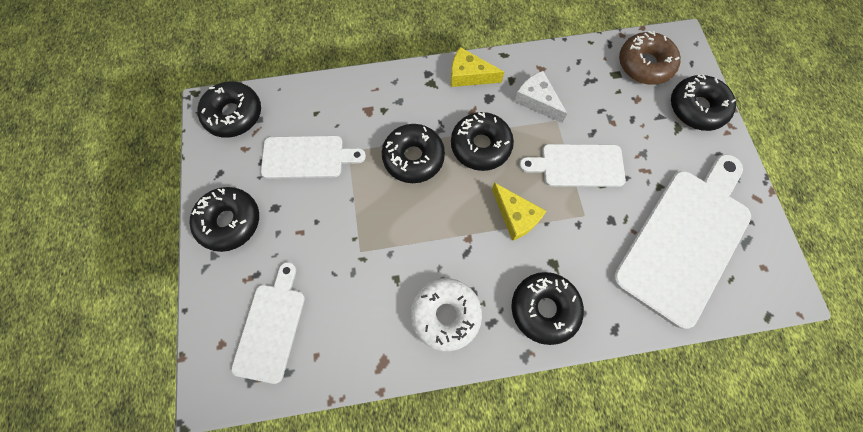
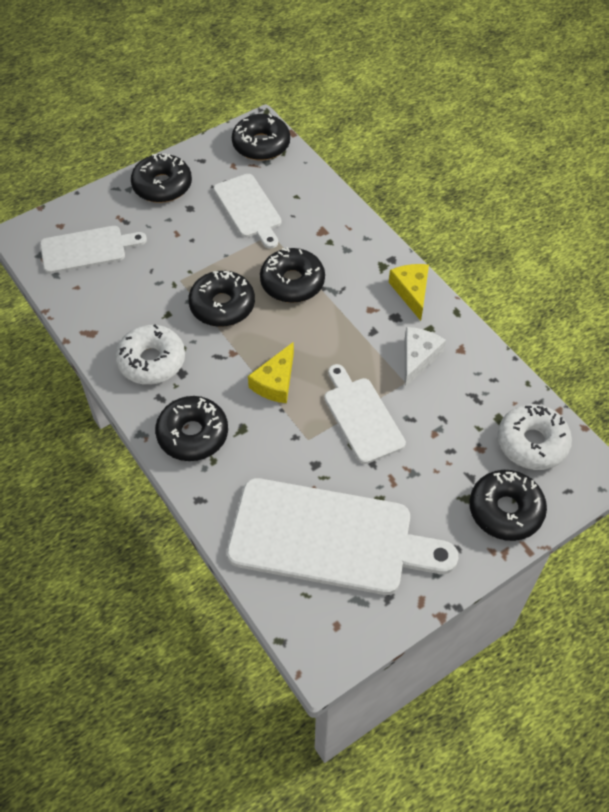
camera: 65 degrees right, 15 degrees down
(480, 146) = (336, 329): black donut -> black donut (222, 305)
(644, 64) = (532, 443): brown donut -> white donut

